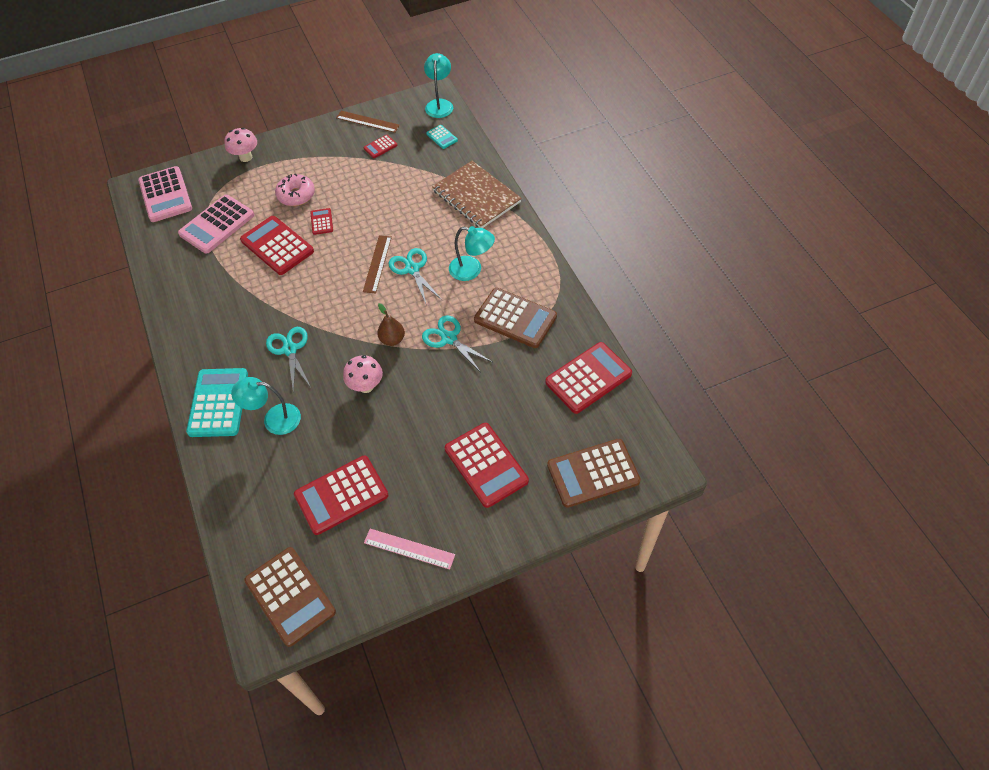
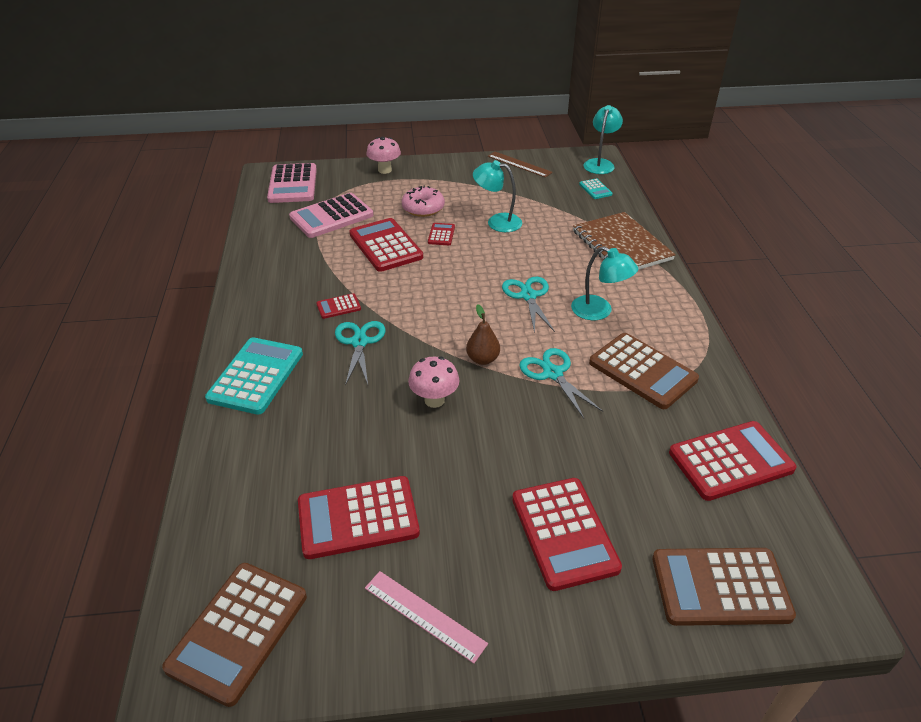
camera: 15 degrees right, 15 degrees down
(274, 419) = (311, 408): turquoise lamp -> turquoise lamp (497, 222)
(290, 596) = (238, 631): brown calculator -> brown calculator turned 45 degrees clockwise
(377, 264) = (489, 283): brown ruler -> none
(380, 147) = (526, 186): red calculator -> red calculator (338, 306)

